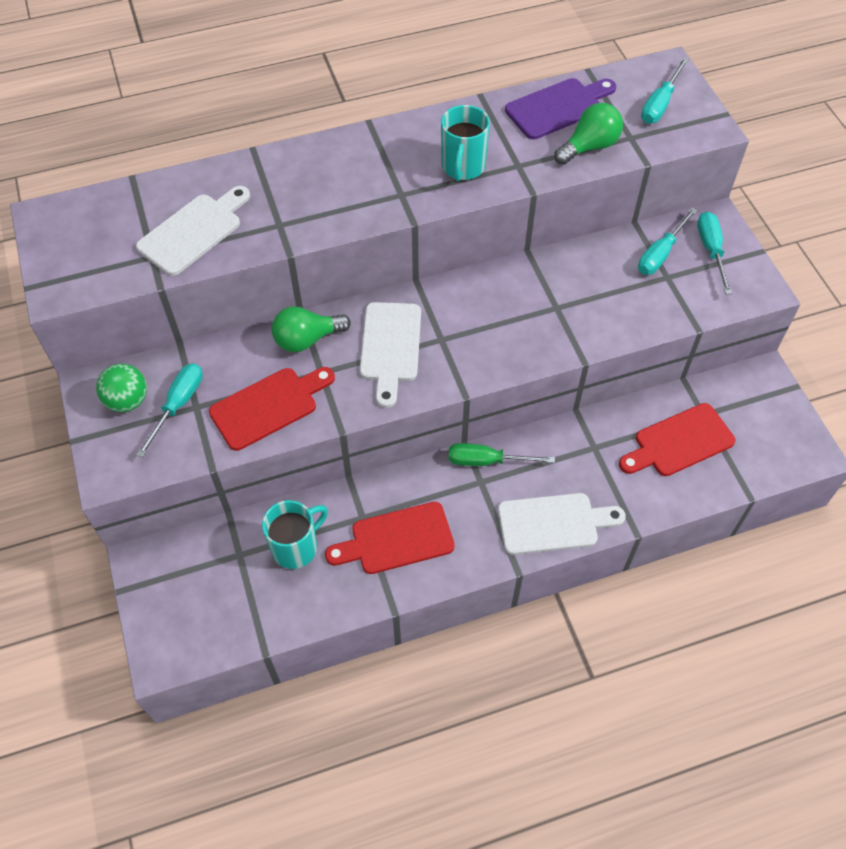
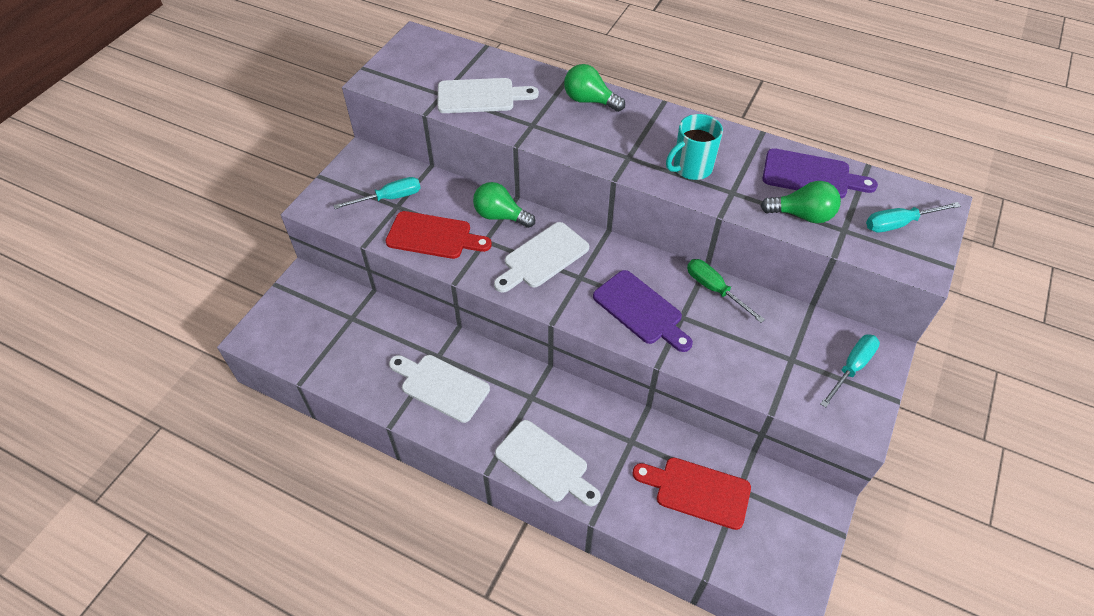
camera: 45 degrees right, 5 degrees down
(128, 401) = (368, 176): green ball -> none
(296, 547) = (384, 340): turquoise mug -> none
(302, 165) = (589, 100): none -> green light bulb
(396, 539) = (441, 386): red cutting board -> white cutting board
(487, 461) = (550, 388): green screwdriver -> green screwdriver (714, 289)
(520, 328) = (640, 310): none -> purple cutting board
(660, 254) = (806, 340): turquoise screwdriver -> none

